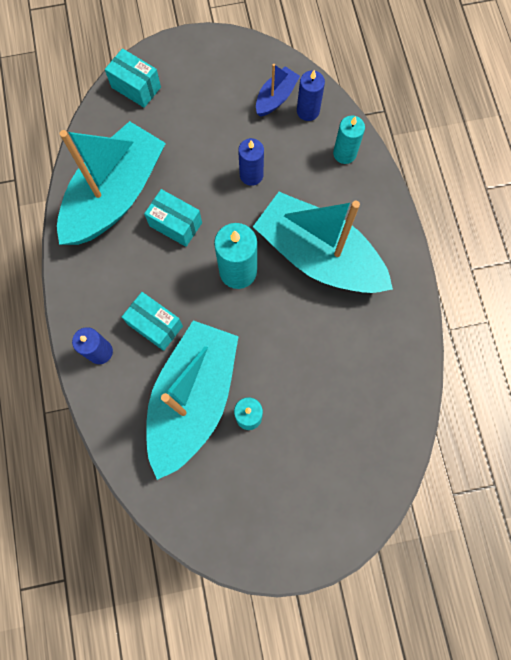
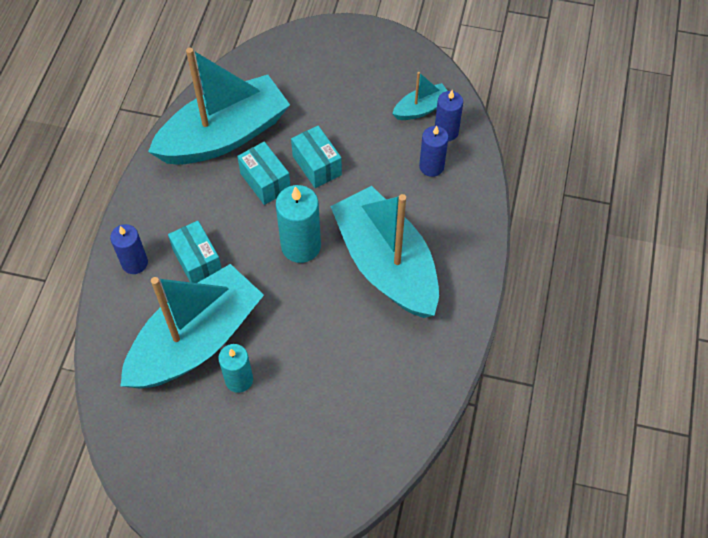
camera: 25 degrees right, 15 degrees down
(136, 87) = (294, 51): turquoise box -> turquoise box (317, 165)
(251, 175) = (360, 167): blue candle -> blue candle (431, 166)
(276, 97) = (421, 108): blue boat -> turquoise boat
(344, 153) = (462, 183): turquoise candle -> none

